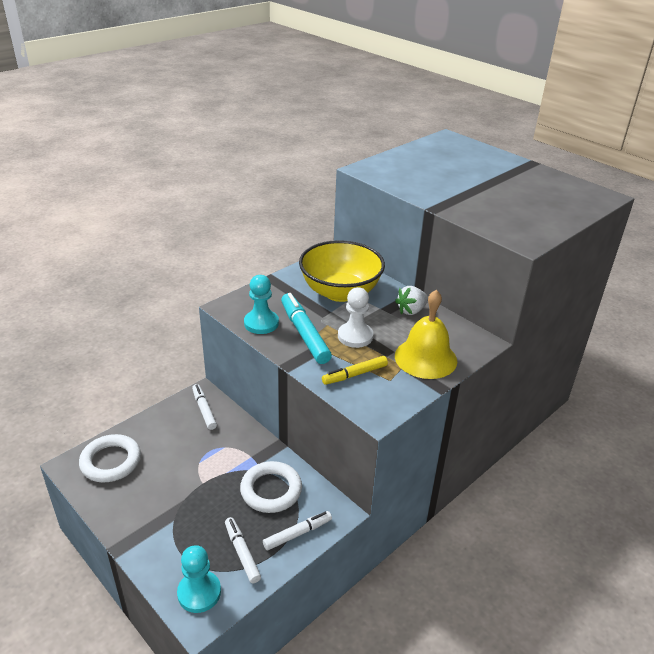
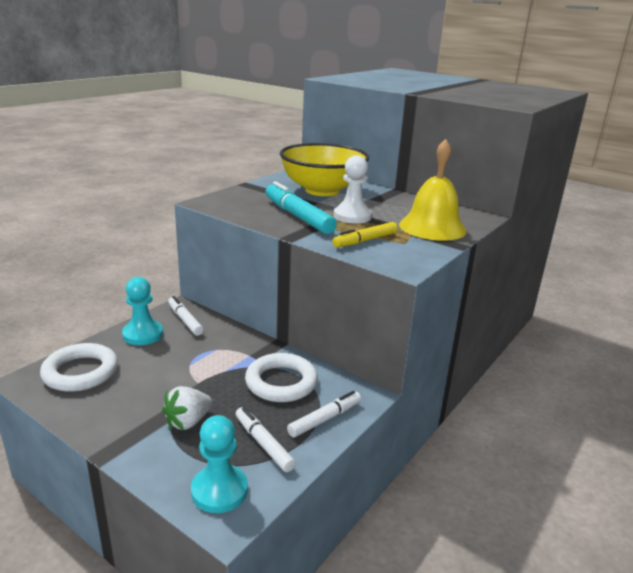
camera: 10 degrees left, 10 degrees down
(261, 323) = (248, 211): turquoise pawn -> turquoise pawn (143, 334)
(411, 311) = (400, 199): white strawberry -> white strawberry (188, 422)

